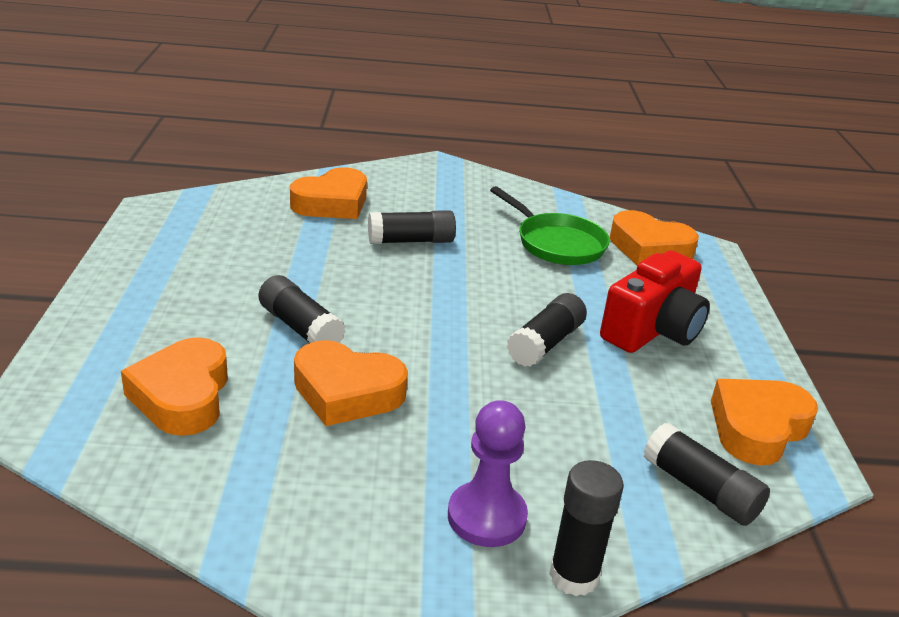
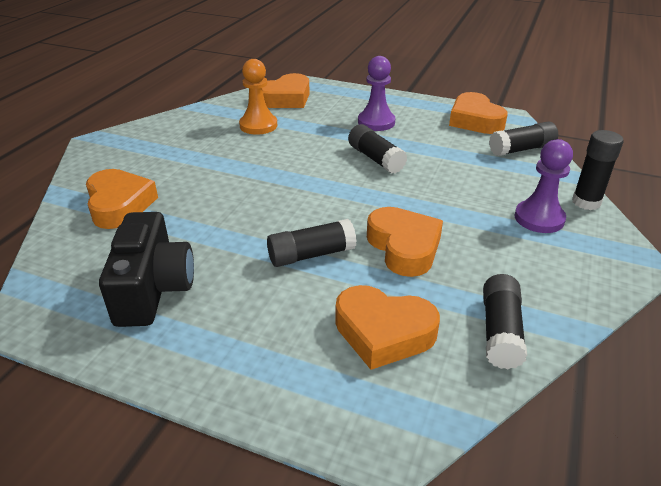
camera: 65 degrees left, 5 degrees up
(209, 251) = (153, 289): none -> black camera
(347, 392) = (404, 247): orange heart -> orange heart turned 60 degrees counterclockwise
(411, 241) = (213, 180): black glue stick -> black glue stick (500, 331)
(556, 243) = (258, 125): green pan -> orange pawn
(653, 330) = (376, 122): red camera -> purple pawn

